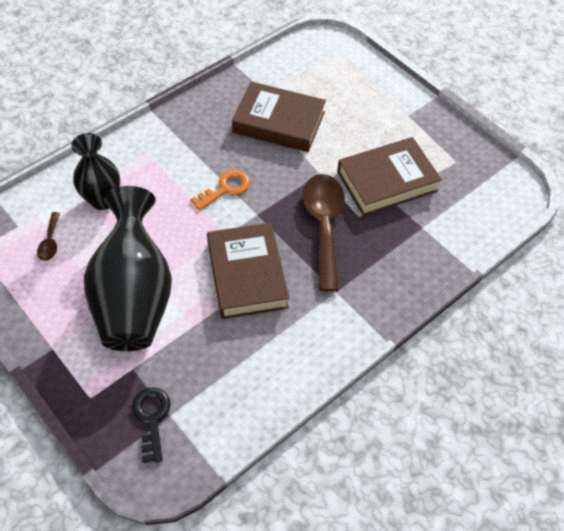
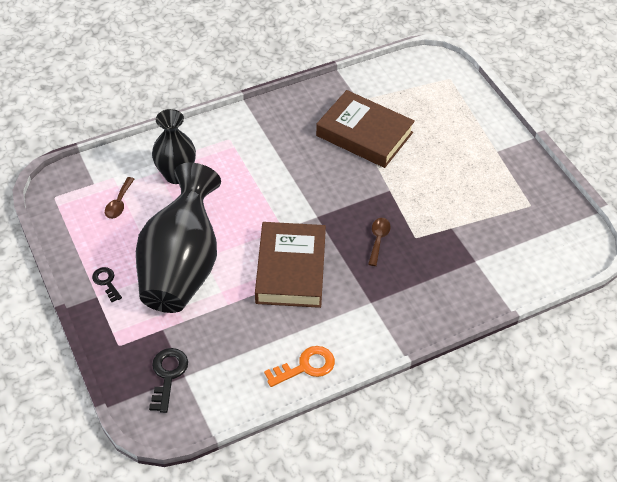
camera: 15 degrees right, 5 degrees down
(59, 330) = (106, 282): none -> black key
(225, 188) = (294, 187): orange key -> orange key (305, 366)
(324, 225) = (378, 239): brown spoon -> brown spoon, size x0.44
(387, 181) = (454, 210): brown book -> none

